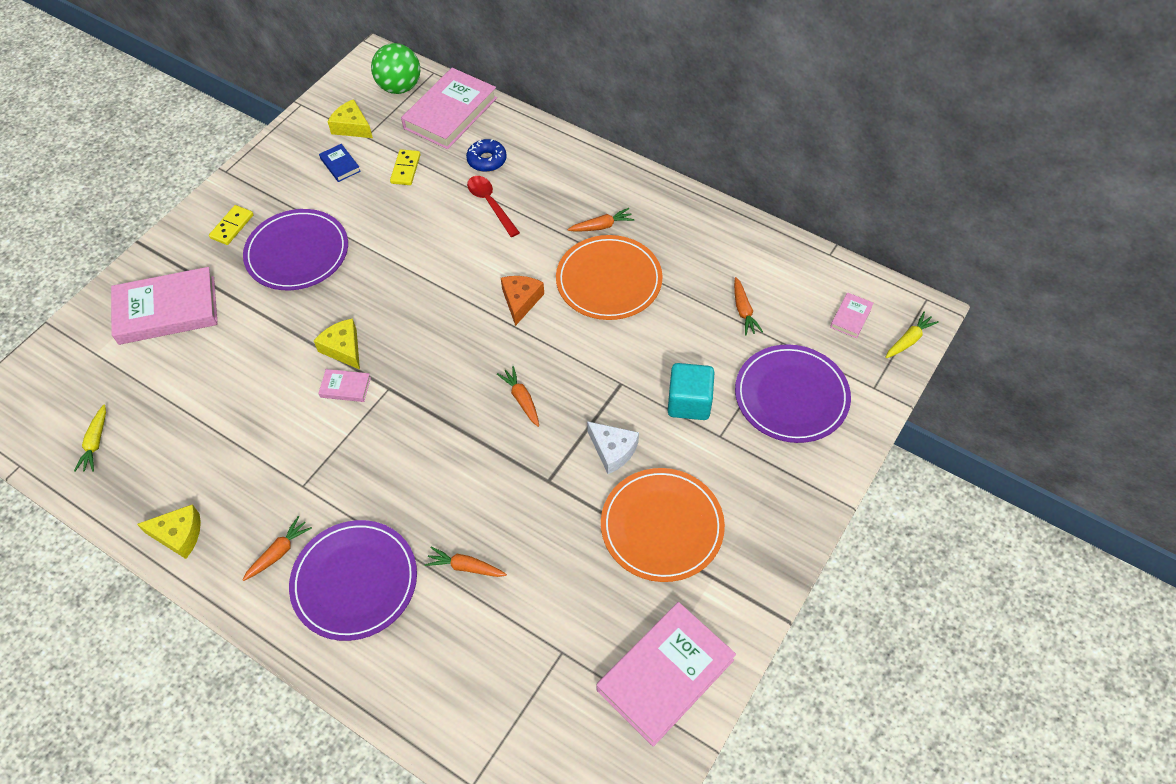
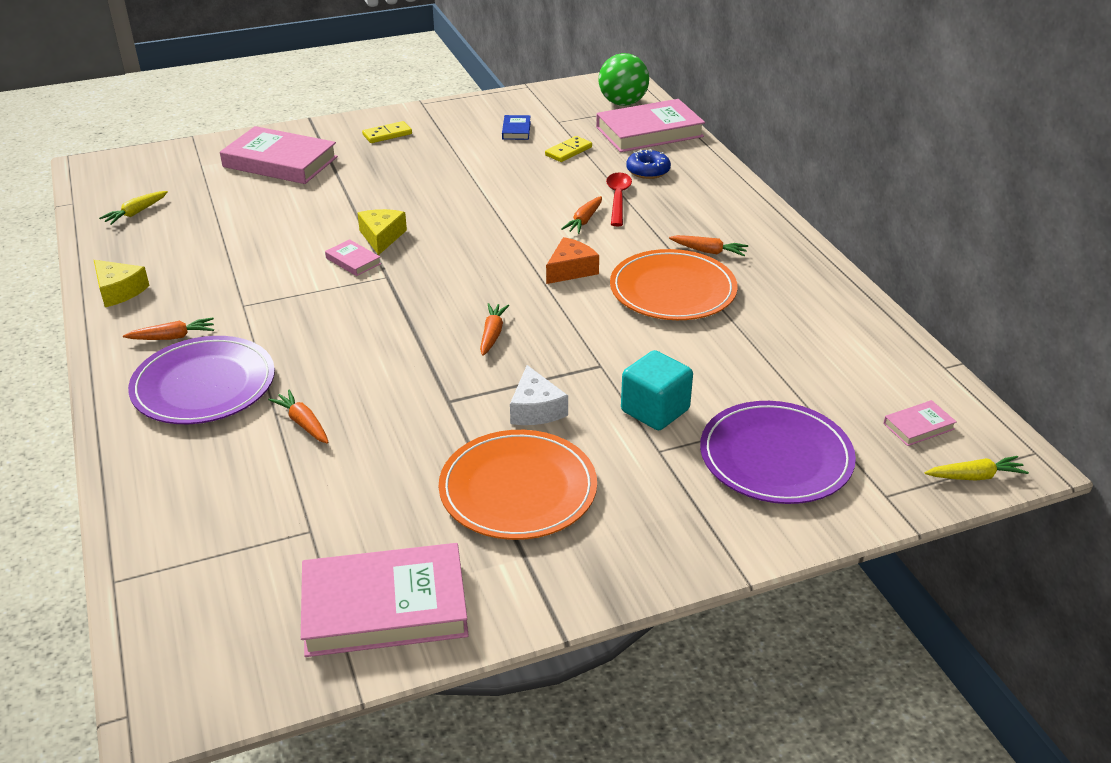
camera: 35 degrees right, 20 degrees down
(297, 253) = (417, 167): purple plate -> none
(352, 127) = (553, 112): yellow cheese -> none
(743, 310) = (793, 368): orange carrot -> orange carrot (584, 220)

